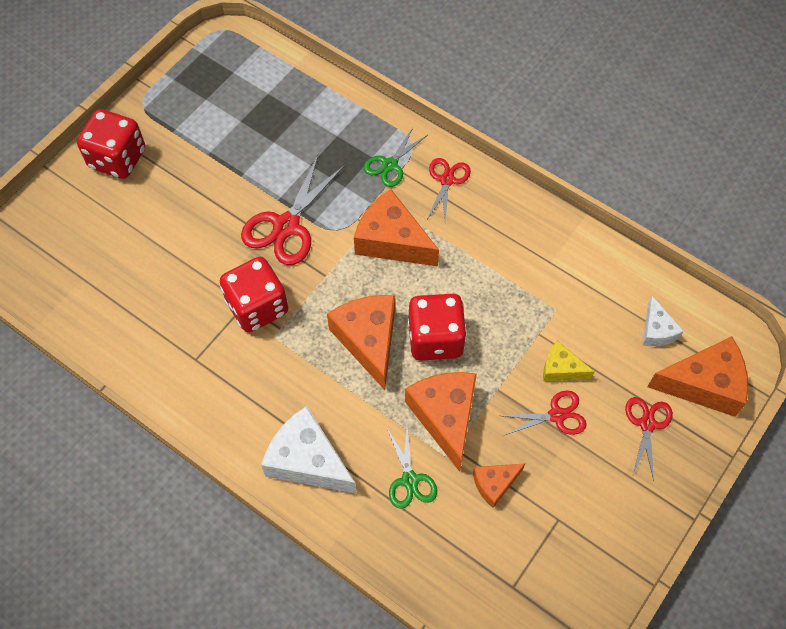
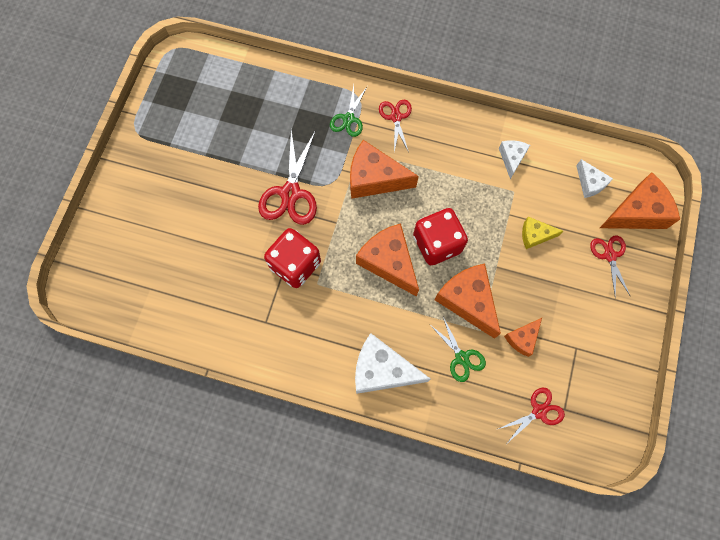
camera: 20 degrees left, 10 degrees up
(117, 159) = (135, 182): red dice -> none
(557, 415) = (545, 271): red scissors -> red scissors (539, 411)
(569, 270) = (511, 158): none -> white cheese

